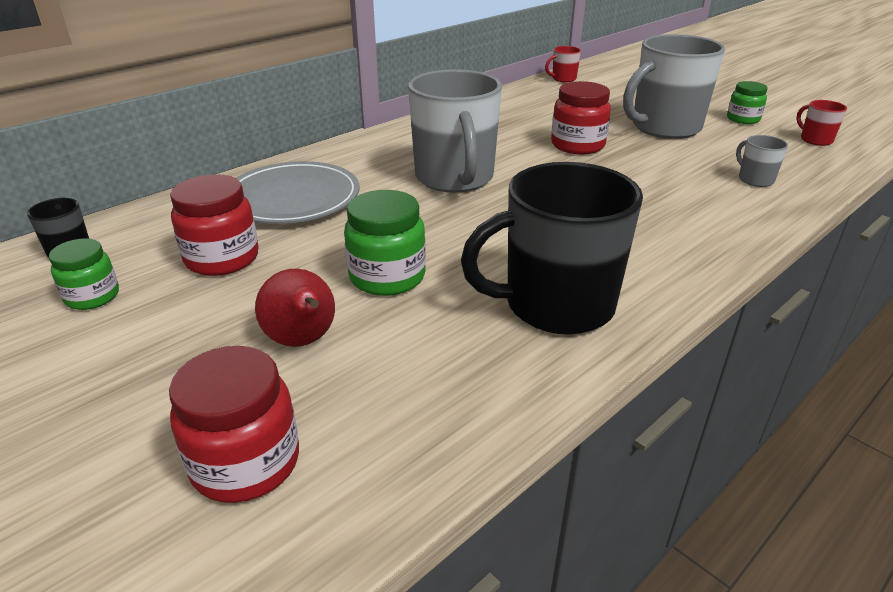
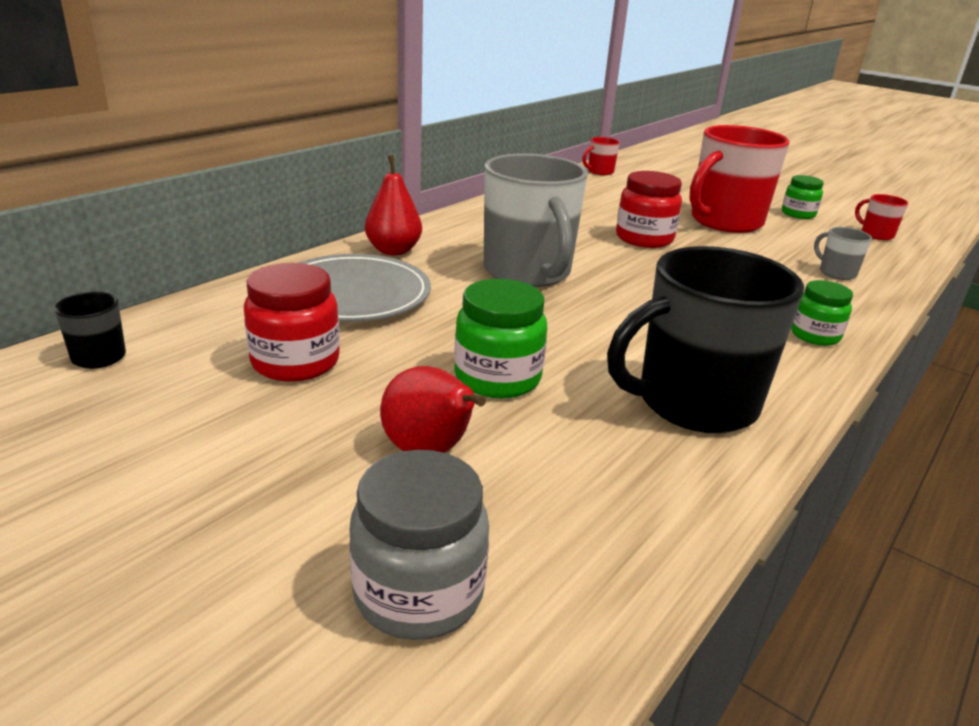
camera: 10 degrees left, 5 degrees down
(92, 297) = (149, 409): green jar -> green jar (815, 335)
(246, 463) = (418, 593): red jar -> grey jar
(343, 158) = (393, 251): none -> red pear
(664, 128) = (724, 222): grey mug -> red mug

